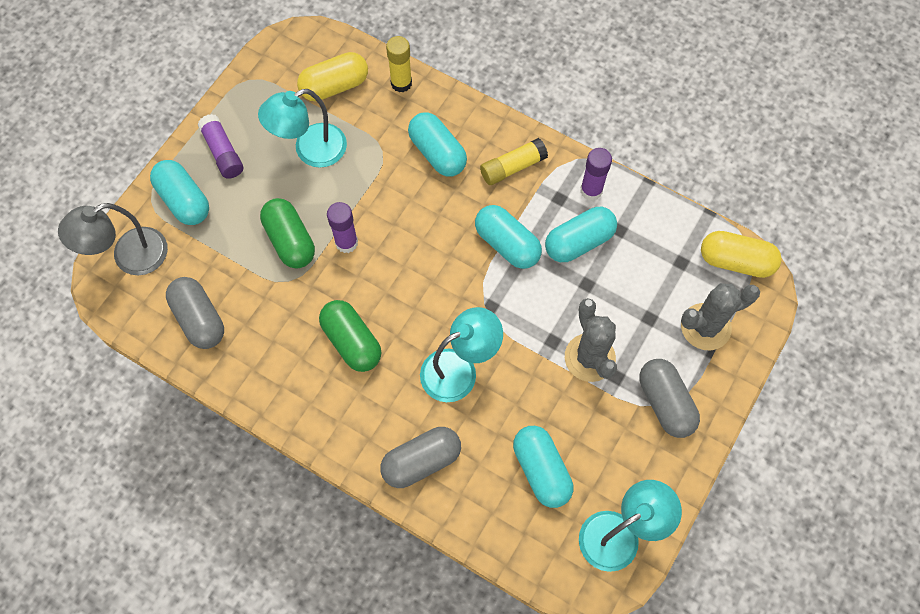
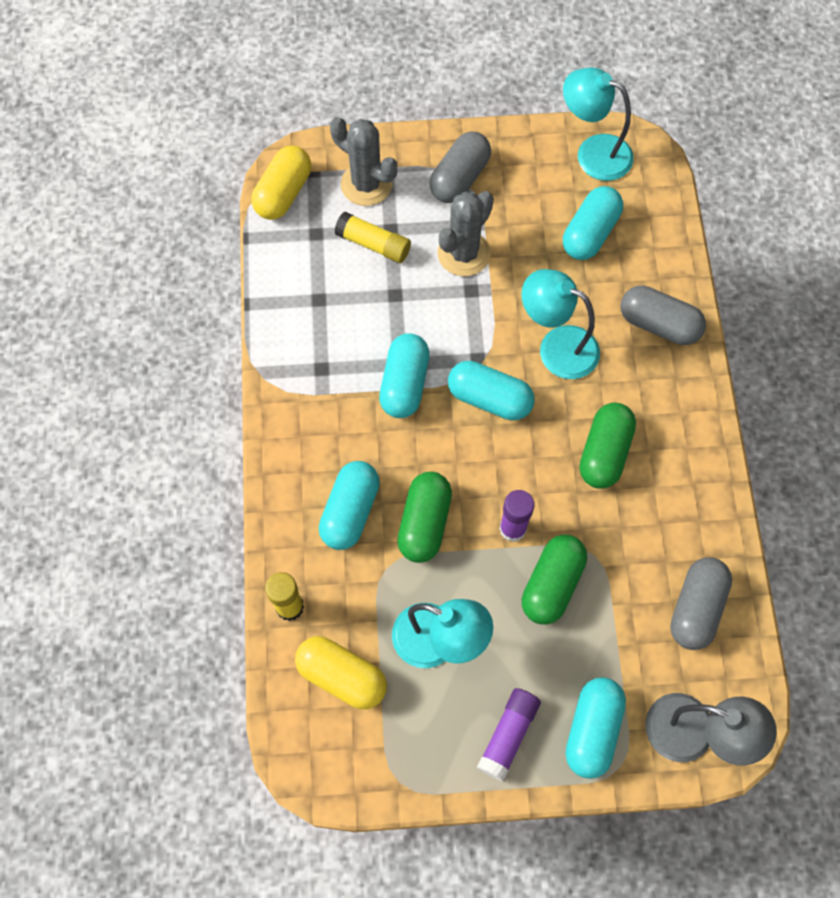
camera: 125 degrees left, 0 degrees up
(394, 191) = (424, 523): none -> green capsule
(512, 167) = (316, 430): yellow glue stick -> yellow glue stick (373, 244)
(579, 242) = (356, 325): turquoise capsule -> turquoise capsule (489, 399)
(591, 190) = (293, 346): purple glue stick -> none
(736, 261) = (283, 193): yellow capsule -> yellow capsule turned 45 degrees clockwise

